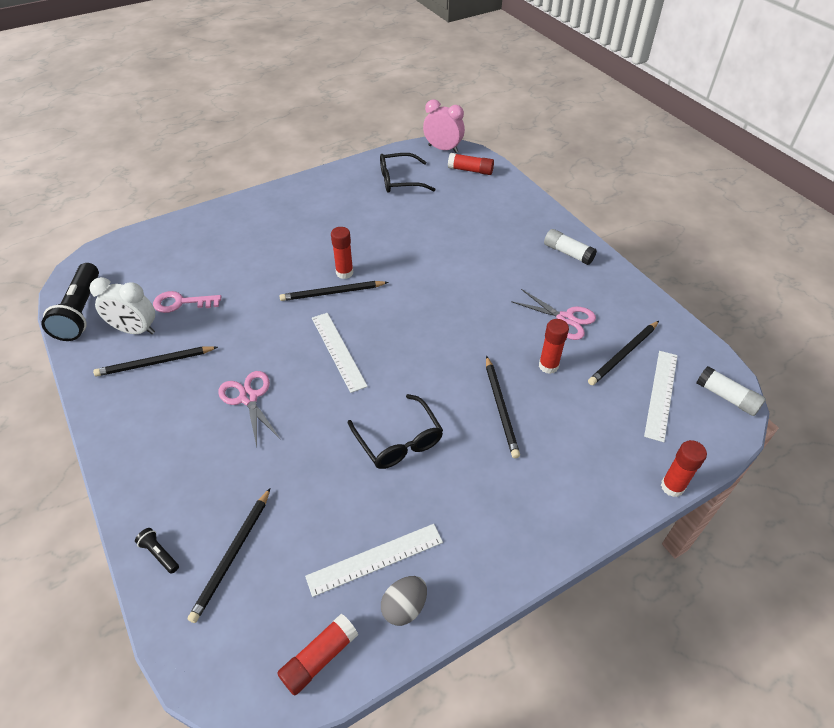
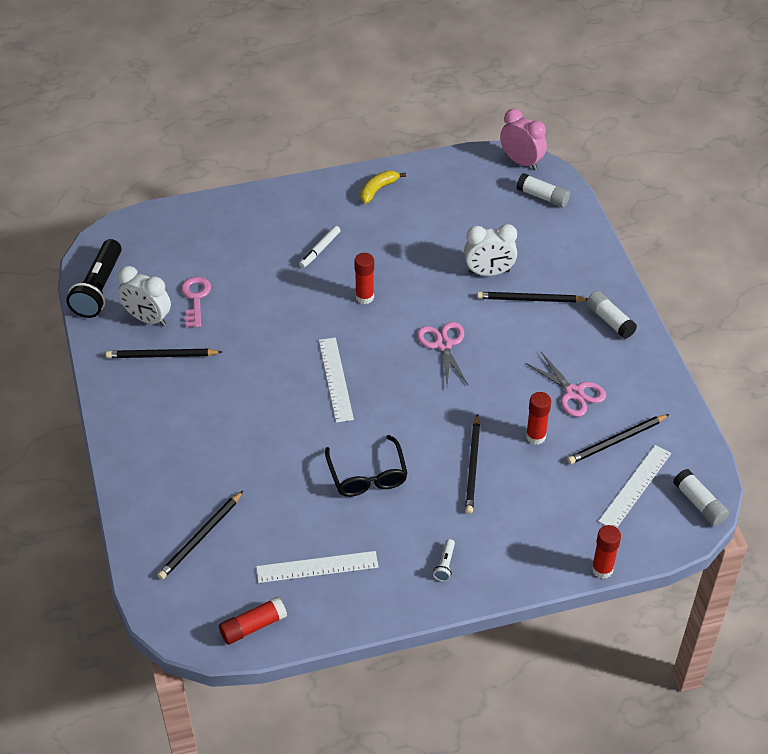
camera: 15 degrees right, 0 degrees up
(159, 554) = (142, 523): black flashlight -> none
(181, 303) = (195, 298): pink key -> pink key turned 75 degrees clockwise
(249, 397) = (241, 407): pink scissors -> pink scissors (443, 344)
(292, 241) = (320, 250): none -> white marker
(330, 187) = (378, 190): none -> yellow banana
(332, 293) = (346, 317): black pencil -> black pencil (530, 299)
(400, 180) = (457, 195): black glasses -> none
(404, 607) = (330, 607): grey egg -> none
(448, 233) = (489, 272): none -> white clock
(470, 170) = (542, 197): red glue stick -> white glue stick
(513, 521) = (445, 564): none -> white flashlight

